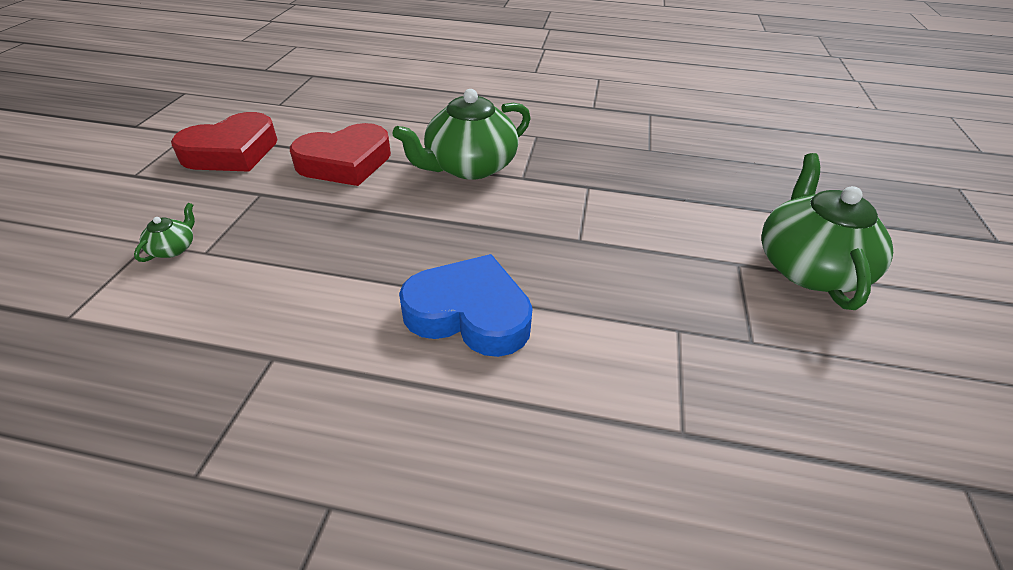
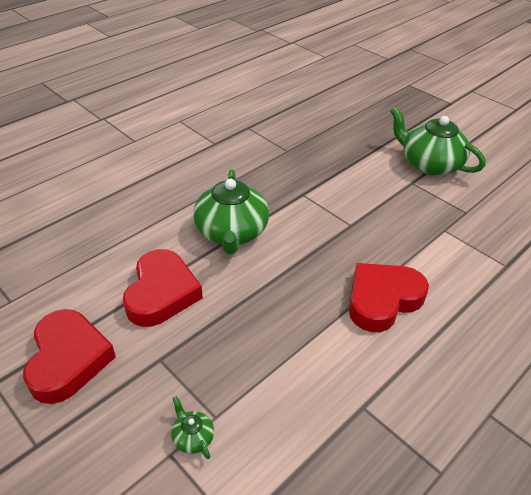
camera: 55 degrees left, 0 degrees up
(469, 313) = (382, 300): blue heart -> red heart

